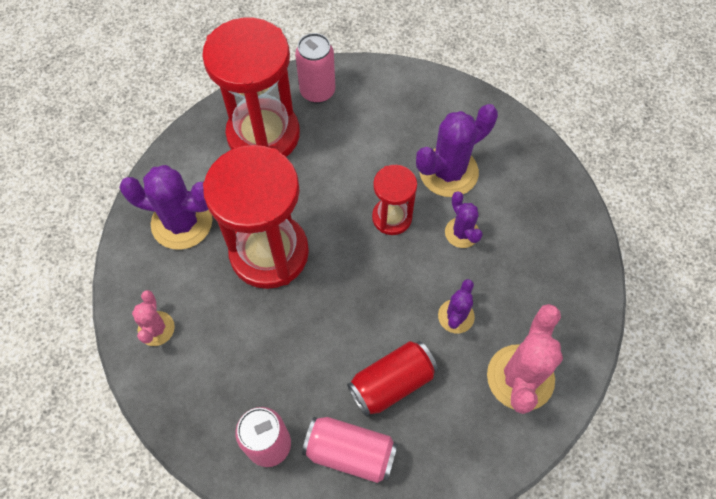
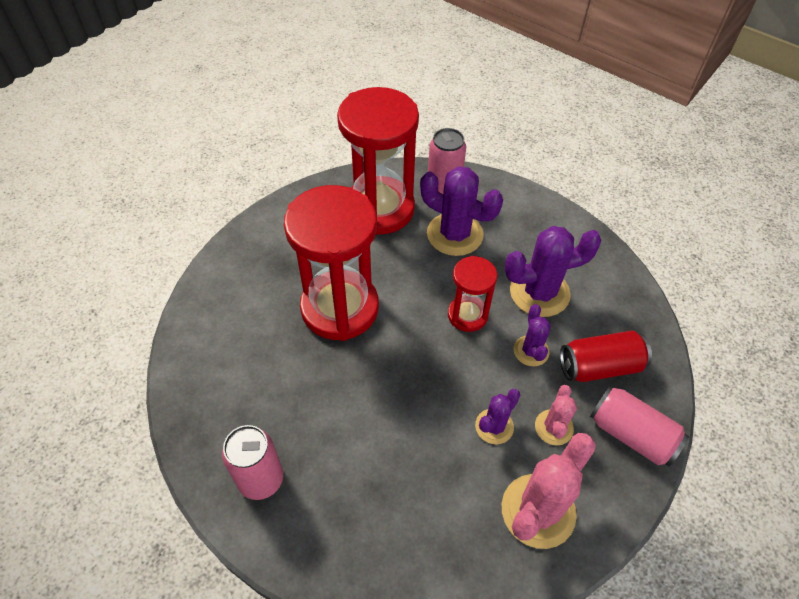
camera: 20 degrees right, 10 degrees down
(156, 328) = (210, 338): pink cactus -> pink cactus (553, 427)
(182, 222) = (275, 257): purple cactus -> purple cactus (455, 234)
(350, 452) = (334, 517): pink can -> pink can (631, 434)
(391, 383) = (404, 466): red can -> red can (599, 366)

